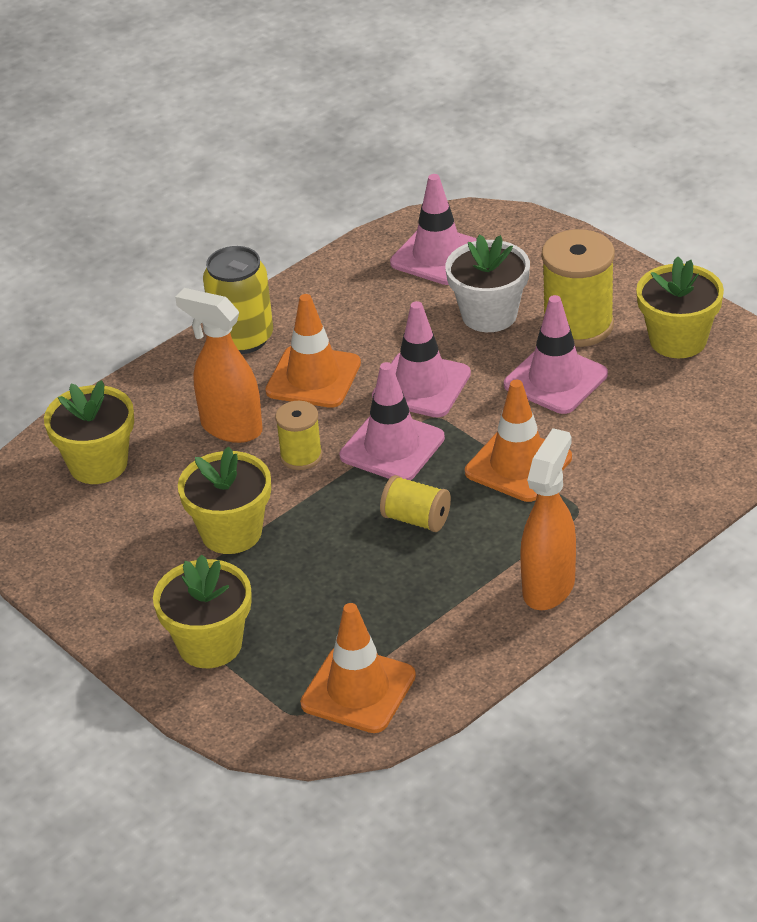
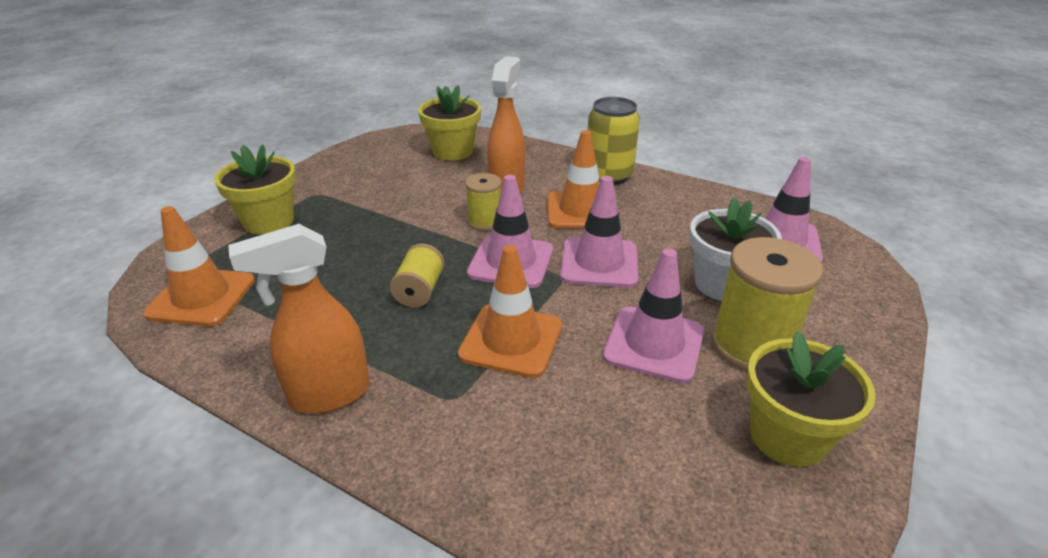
camera: 70 degrees right, 5 degrees down
(231, 532) = (391, 208): yellow flower pot -> none
(549, 587) = (329, 394): orange spray bottle -> orange spray bottle turned 150 degrees clockwise

